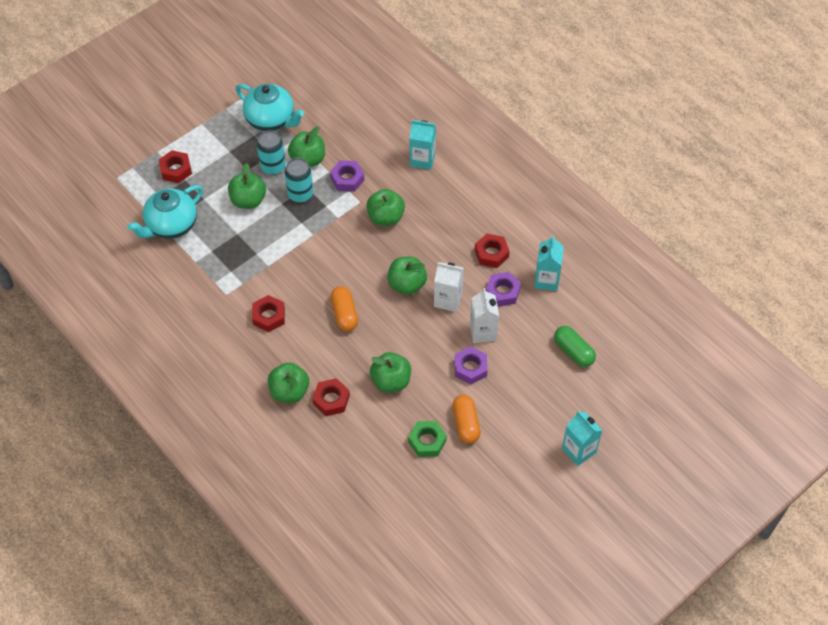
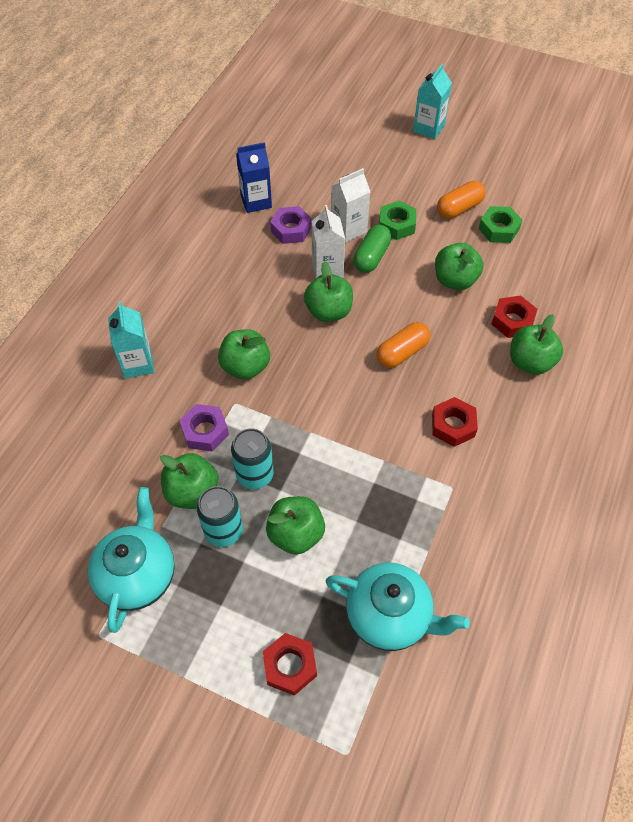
camera: 115 degrees left, 0 degrees up
(470, 368) = (397, 225): purple nut -> green nut
(491, 254) = (246, 254): red nut -> none
(546, 280) = (256, 201): turquoise carton -> blue carton
(573, 351) = (328, 159): green capsule -> green capsule (371, 257)

